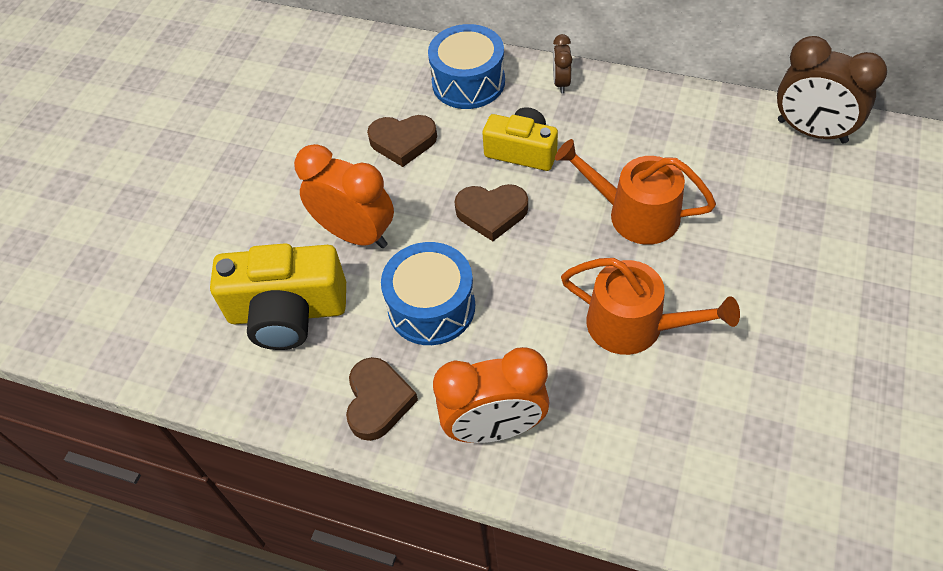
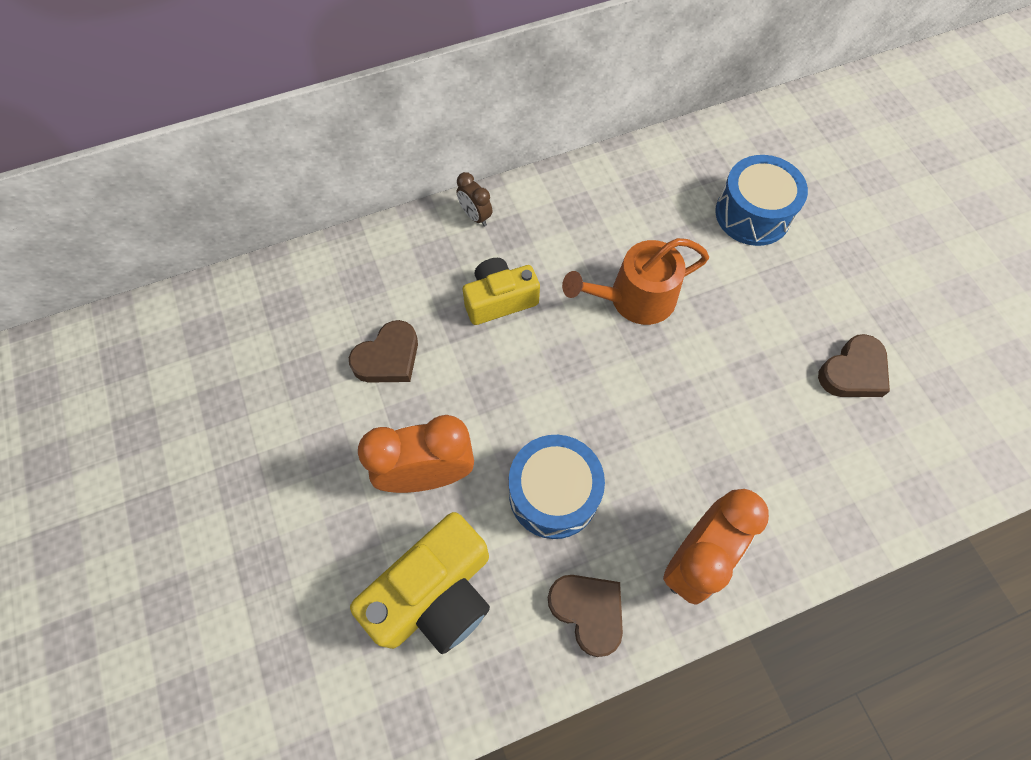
camera: 45 degrees left, 10 degrees up
(468, 82) = (395, 263): blue drum -> blue drum (752, 214)
(491, 213) = (525, 373): brown heart -> brown heart (853, 372)
(634, 325) = (715, 394): orange watering can -> none
(811, 131) = (695, 148): brown clock -> none

